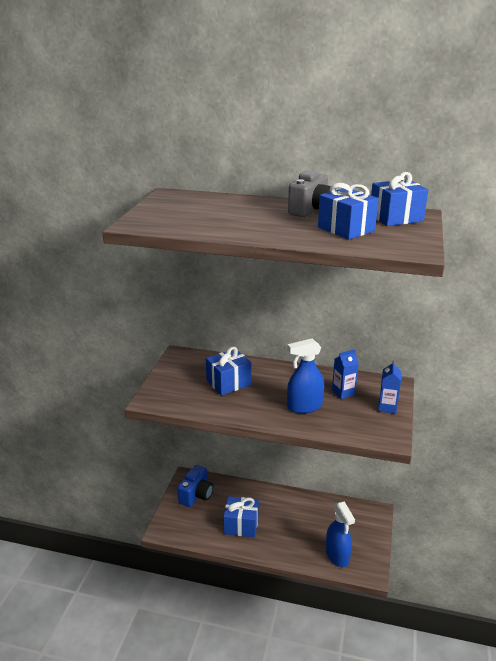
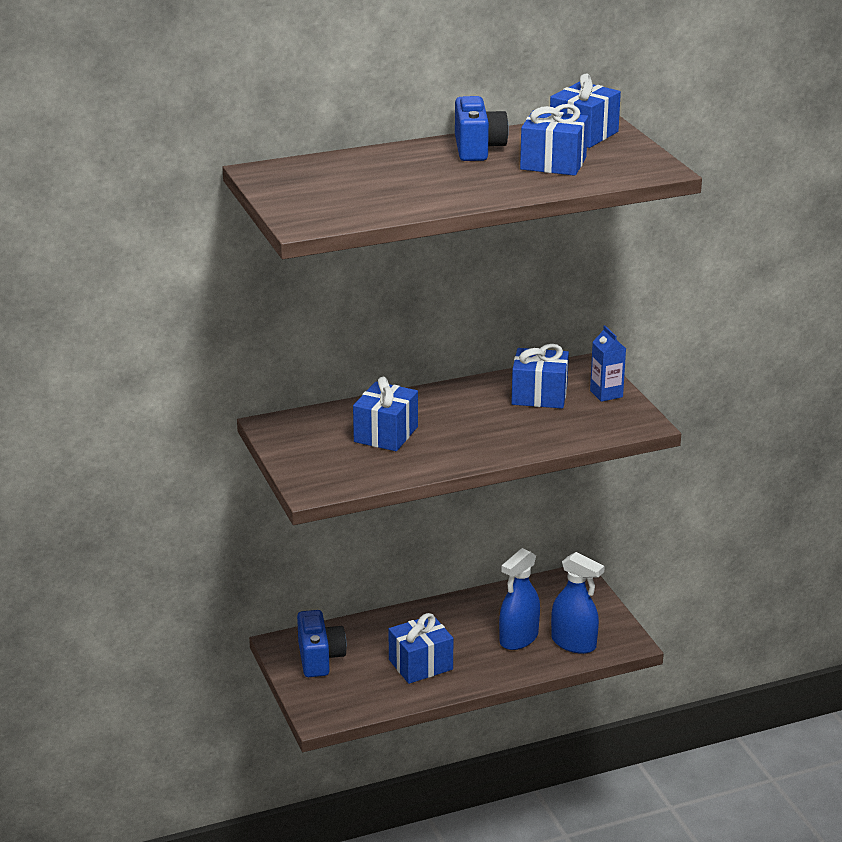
camera: 35 degrees left, 0 degrees up
(304, 406) = (512, 427): blue spray bottle -> blue spray bottle (518, 638)
(311, 210) = (478, 149): grey camera -> blue camera
(343, 392) = (539, 395): blue carton -> blue gift

